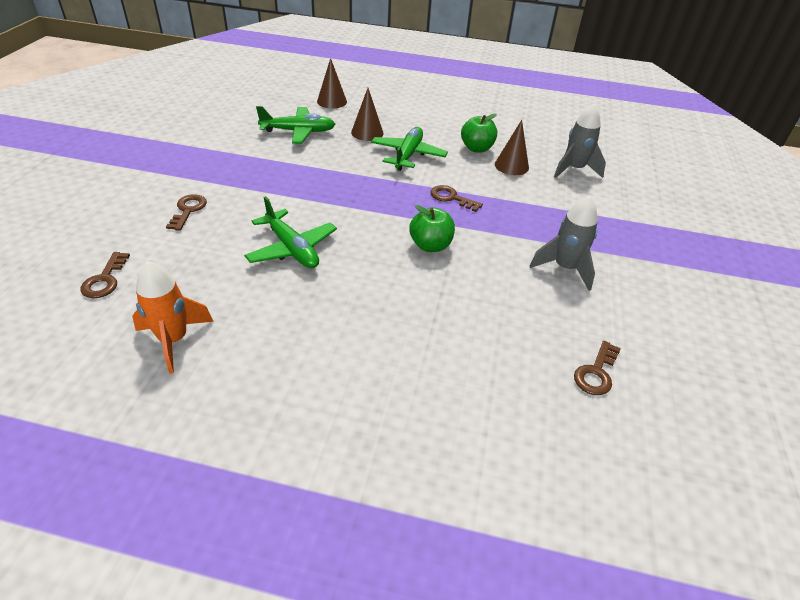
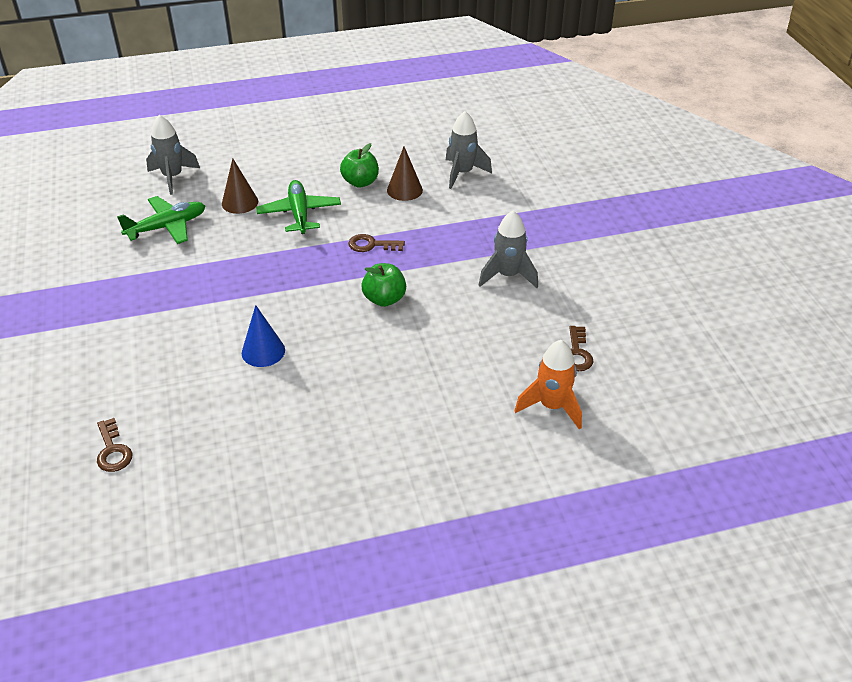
camera: 25 degrees left, 0 degrees up
(174, 340) = (228, 471): orange rocket -> orange rocket (552, 406)
(188, 210) = (129, 354): brown key -> none
(292, 248) = (263, 351): green plane -> blue cone
(332, 101) = (173, 177): brown cone -> grey rocket

